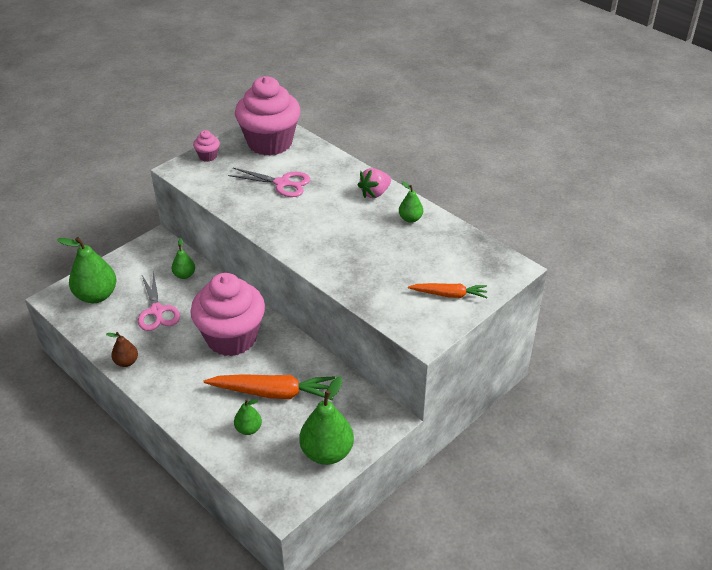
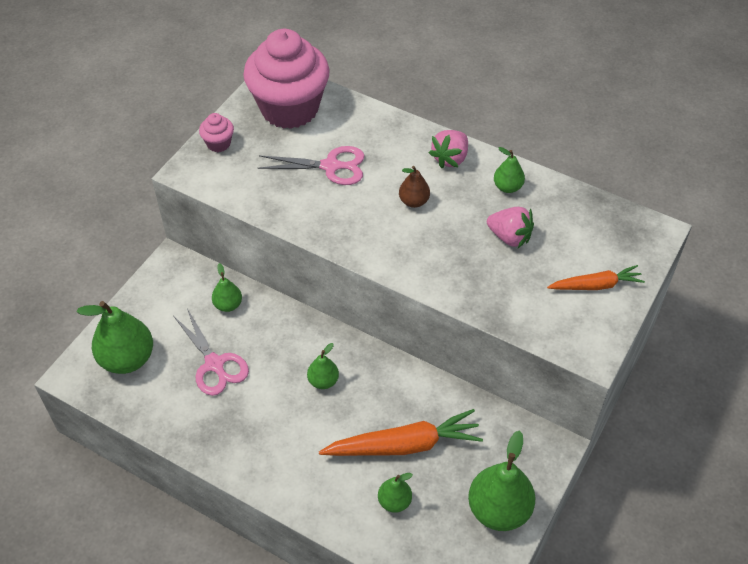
camera: 15 degrees left, 10 degrees up
(126, 362) = (206, 445): brown pear -> brown pear (414, 201)
(231, 338) = (323, 381): pink cupcake -> green pear
(396, 251) = (509, 237): none -> pink strawberry

